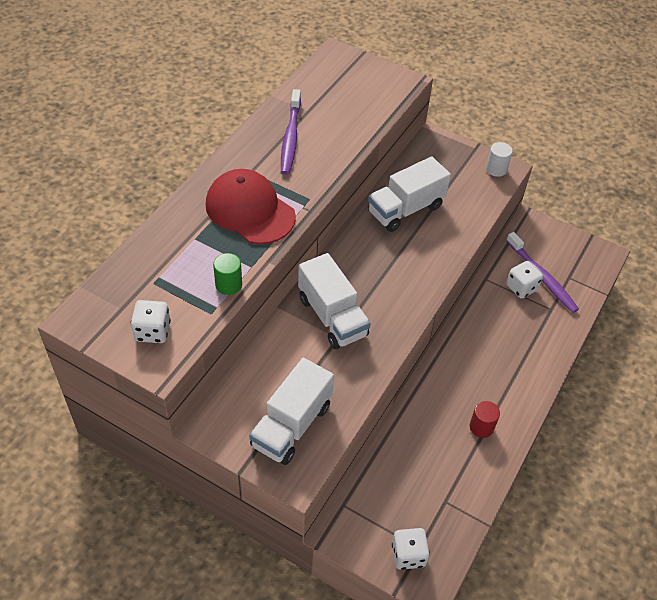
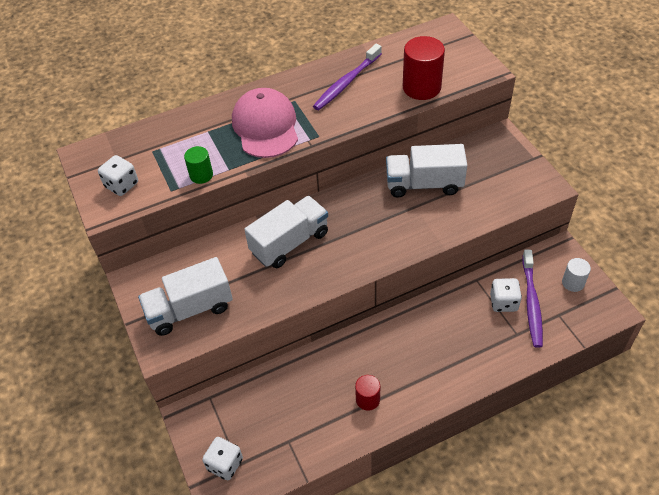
camera: 40 degrees right, 0 degrees up
(250, 210) = (265, 126): red cap -> pink cap
(332, 317) = (290, 243): white truck -> white truck turned 135 degrees counterclockwise
(363, 117) = (421, 87): none -> red cylinder
(496, 169) = (538, 183): white cylinder -> white cylinder (573, 283)

